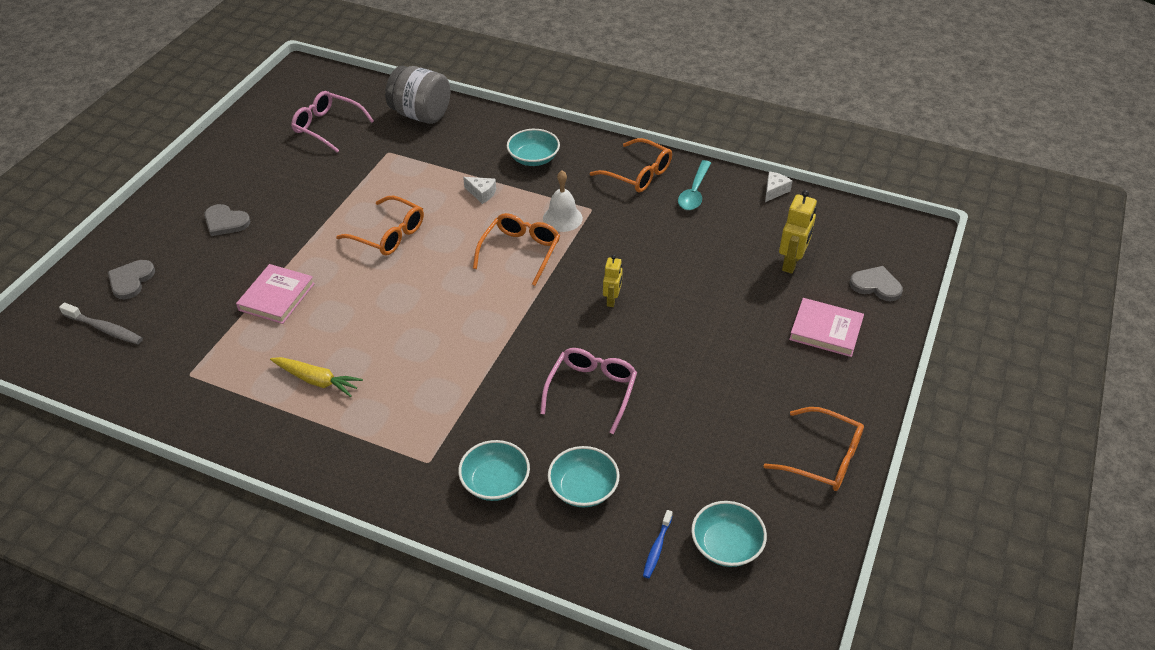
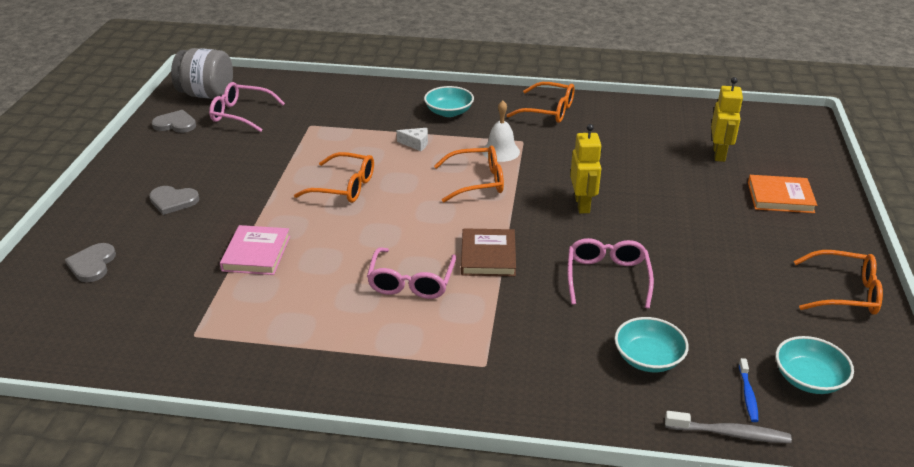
camera: 15 degrees left, 10 degrees down
(105, 329) = (81, 311): grey toothbrush -> grey toothbrush (730, 433)
(317, 380) = (334, 316): yellow carrot -> none
(403, 357) = (411, 282): none -> pink glasses
(421, 114) = (326, 94): grey jar -> grey jar (206, 94)
(489, 342) = (488, 256): none -> brown book
(495, 482) = (561, 370): turquoise bowl -> none
(520, 252) = (477, 182): orange glasses -> orange glasses turned 75 degrees clockwise
(612, 300) = (582, 204): yellow robot -> yellow robot, size x1.58
(694, 192) = (605, 117): turquoise spoon -> none
(774, 191) = (671, 107): white cheese -> none
(825, 330) = (780, 197): pink book -> orange book
(876, 285) = (798, 159): grey heart -> grey heart (175, 124)

